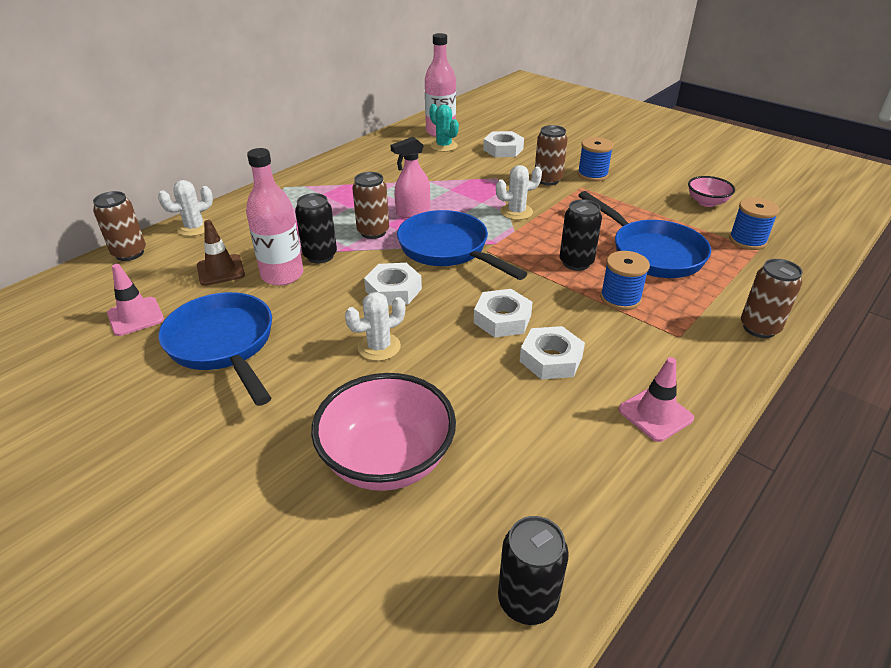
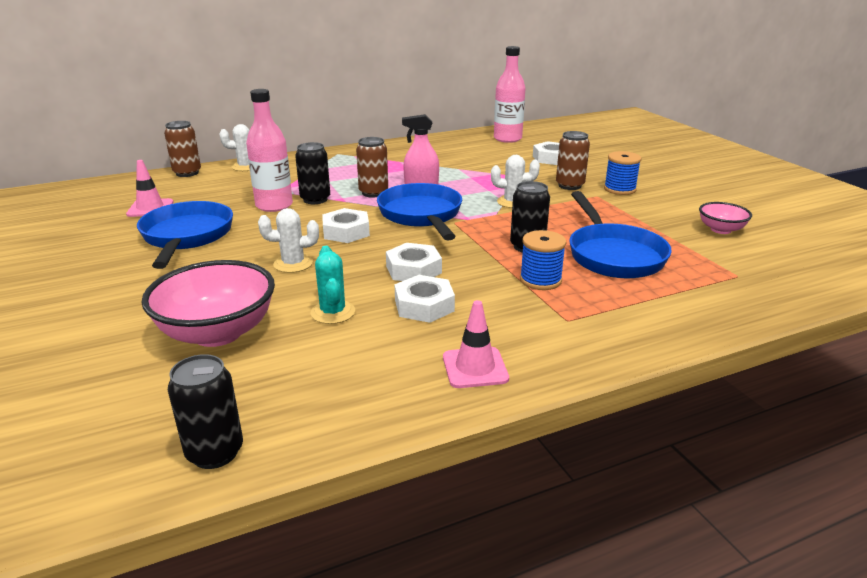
camera: 25 degrees right, 10 degrees down
(220, 270) = (235, 194): brown traffic cone -> none
(444, 146) = (499, 148): turquoise cactus -> turquoise cactus (333, 312)
(747, 240) = (733, 267): blue spool -> none
(759, 328) = (663, 334): brown can -> none

